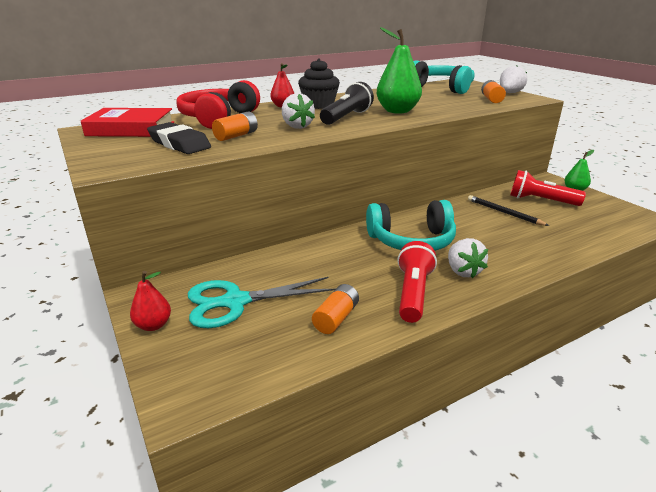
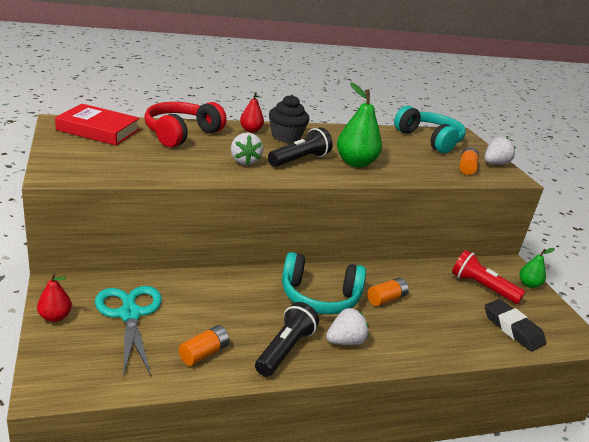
camera: 10 degrees right, 0 degrees up
(179, 144) = (129, 159): black eraser -> black eraser (512, 329)
(235, 302) = (130, 314): turquoise scissors -> turquoise scissors turned 75 degrees clockwise
(236, 136) = (183, 161): orange battery -> orange battery (386, 299)
(413, 293) = (285, 349): red flashlight -> black flashlight
(463, 271) = (345, 341): white strawberry -> white strawberry turned 120 degrees counterclockwise
(504, 212) = (432, 291): black pencil -> none

